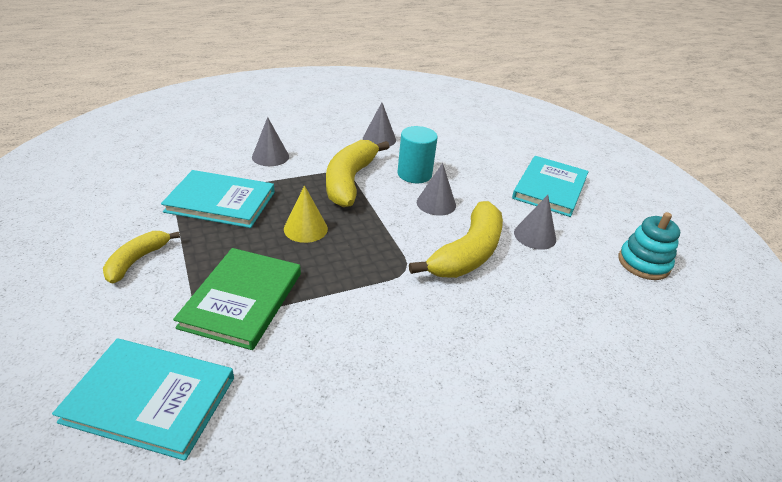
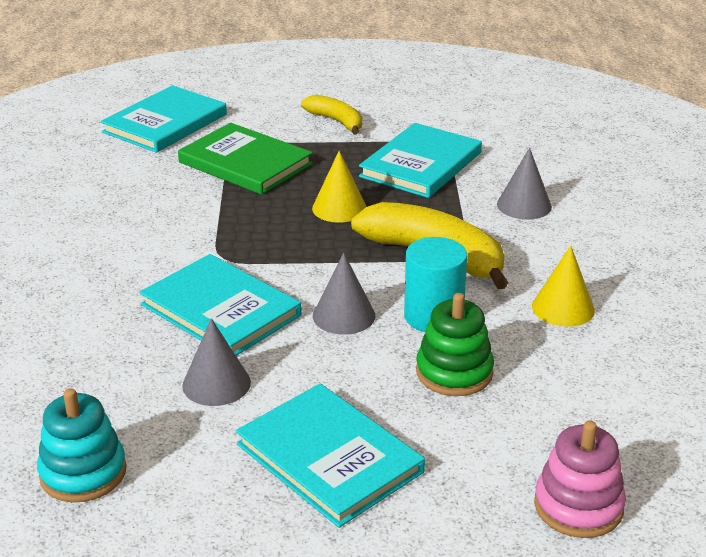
camera: 115 degrees right, 5 degrees down
(379, 139) = (563, 308): grey cone -> yellow cone
(457, 163) = (454, 372): none -> green stacking toy
(467, 253) = (220, 310): yellow banana -> turquoise book
(515, 130) = (578, 506): none -> pink stacking toy

